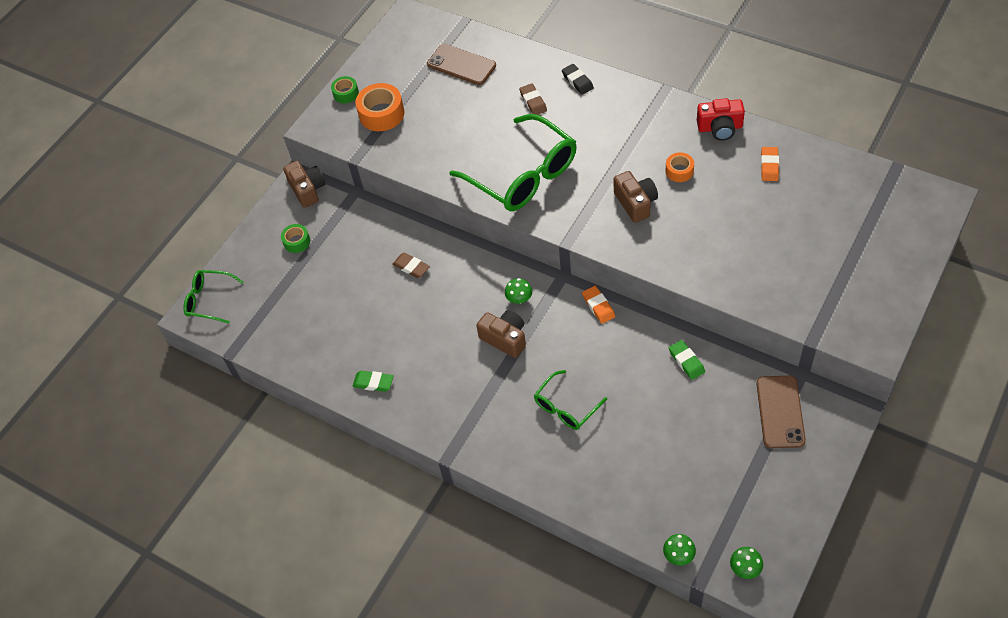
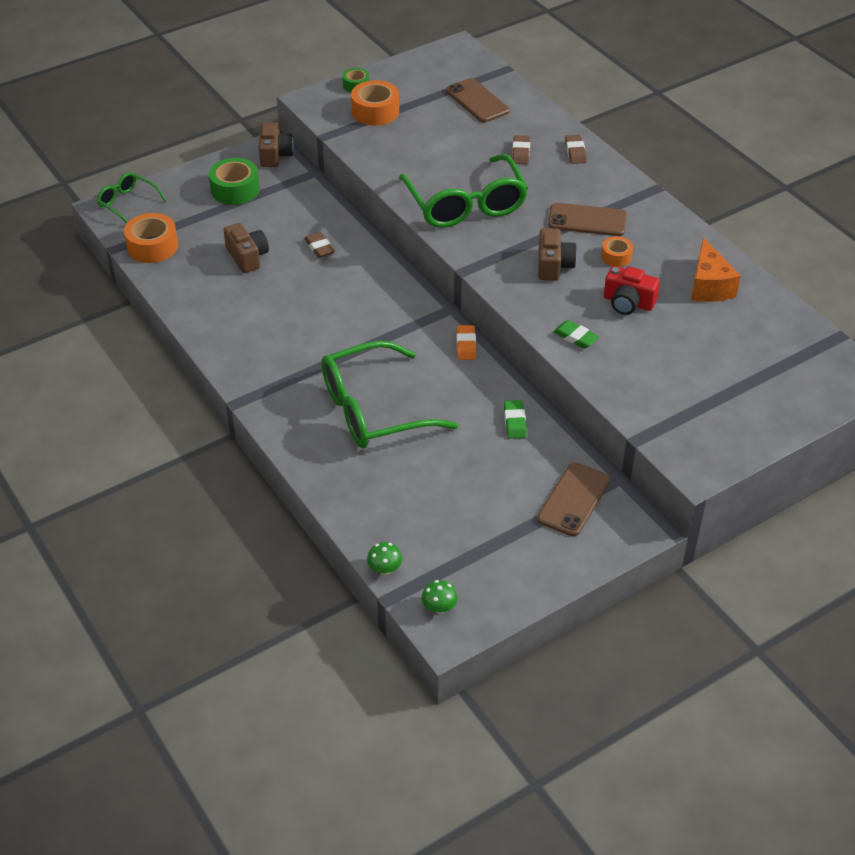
camera: 20 degrees right, 10 degrees down
(263, 334) = (152, 246): none -> orange tape
(297, 242) = (235, 189): green tape -> green tape, size x1.74
(373, 383) = (217, 320): green eraser -> green eraser (575, 337)
(505, 338) = (360, 335): brown camera -> brown camera (247, 257)
(519, 298) = (397, 310): green mushroom -> none
(566, 407) = (373, 410): green glasses -> green glasses, size x1.95
(577, 81) = (575, 152): black eraser -> brown eraser
(632, 146) = (587, 220): none -> brown phone
(720, 128) = (684, 238): red camera -> red camera (628, 302)
(769, 166) = (708, 286): orange eraser -> orange cheese

